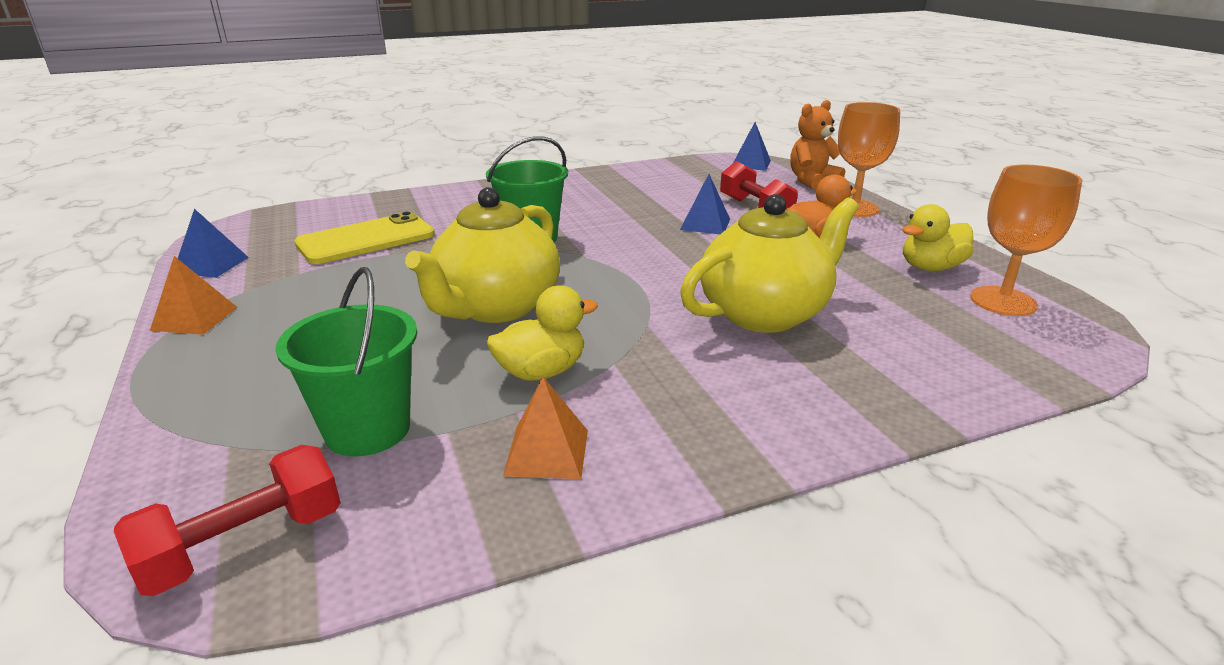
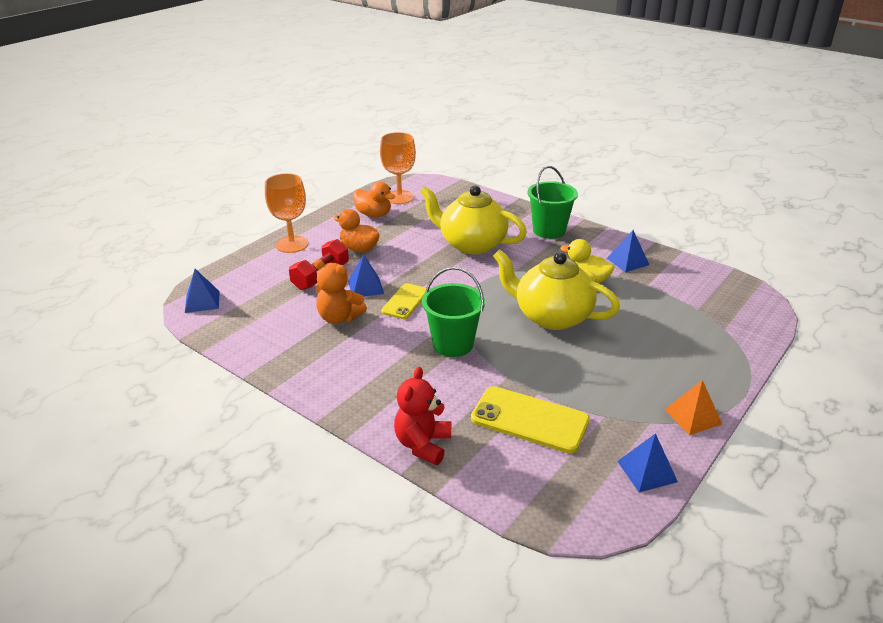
camera: 120 degrees left, 5 degrees up
(244, 544) = (740, 295): red dumbbell -> none
(367, 429) = (671, 302): green bucket -> green bucket (549, 230)
(421, 198) = (423, 444): none -> red teddy bear
(495, 307) = (551, 316): yellow teapot -> yellow teapot turned 150 degrees counterclockwise
(547, 452) = (627, 261): orange pyramid -> blue pyramid
(648, 236) = (405, 301): none -> yellow phone
(812, 181) = (238, 267): orange teddy bear -> orange teddy bear (339, 318)
(930, 267) = (374, 214): yellow duck -> orange duck

